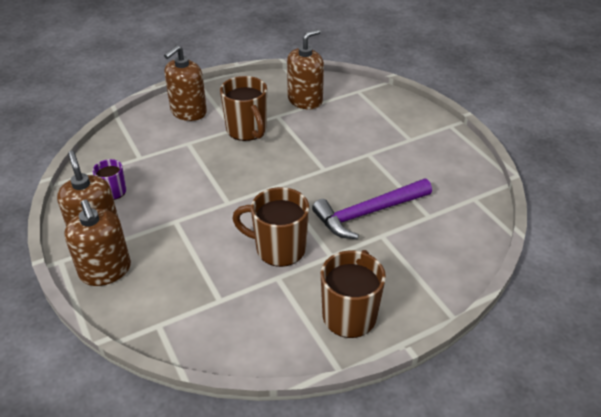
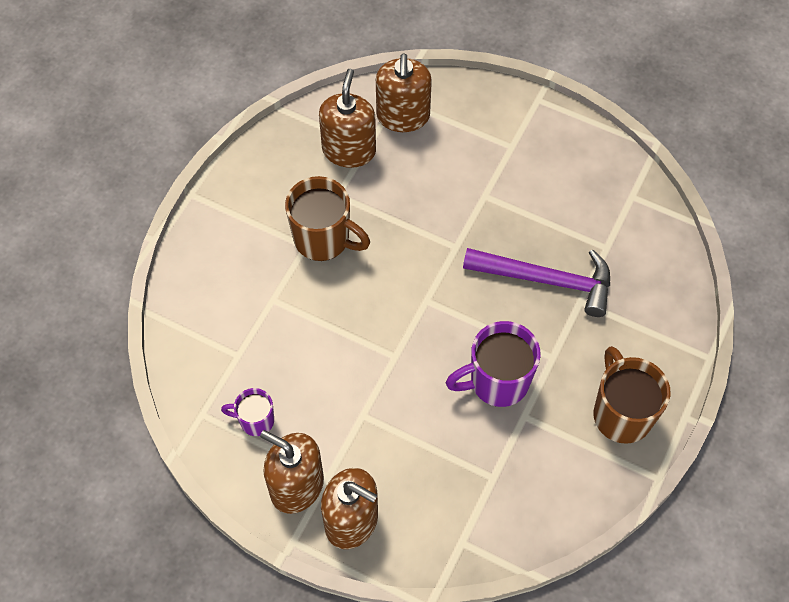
camera: 35 degrees left, 20 degrees up
(188, 112) = (227, 251): brown soap dispenser -> brown soap dispenser (403, 116)
(278, 249) = (497, 381): brown mug -> purple mug
(368, 213) = (546, 280): purple hammer -> purple hammer turned 105 degrees counterclockwise

